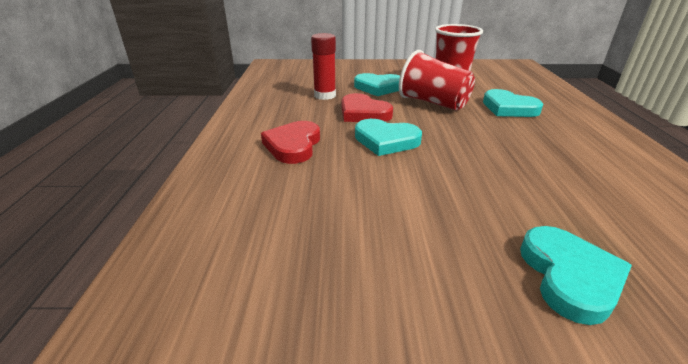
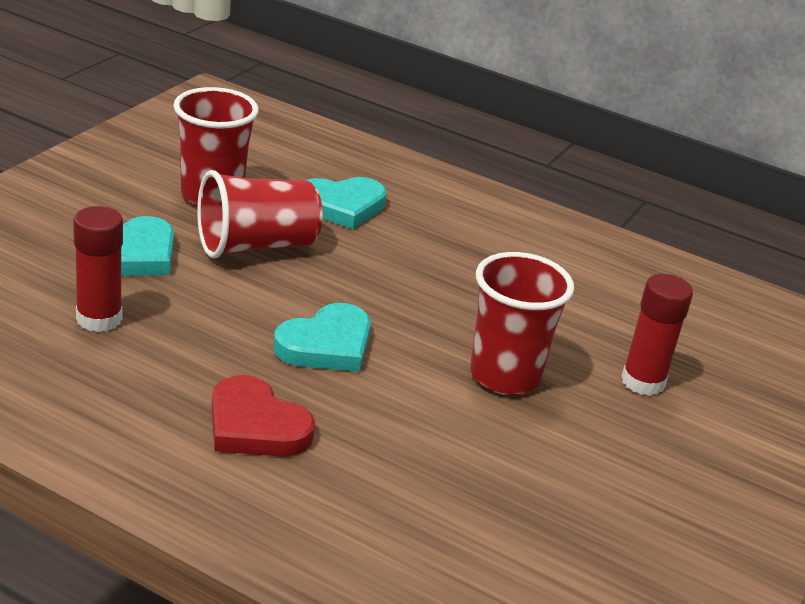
camera: 65 degrees left, 0 degrees up
(363, 113) = (218, 318): red heart -> none
(455, 203) = (505, 376): none -> red cup
(569, 276) = (643, 382): turquoise heart -> red glue stick

